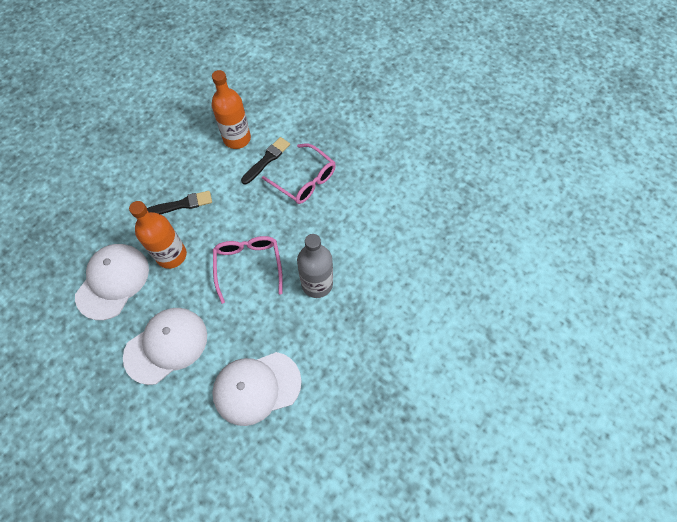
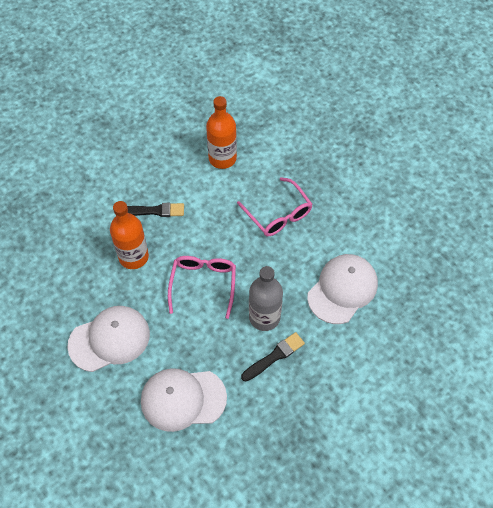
camera: 15 degrees right, 5 degrees down
(113, 281) = (74, 268): white cap -> white cap (342, 289)
(267, 160) = (246, 186): black brush -> black brush (274, 356)

